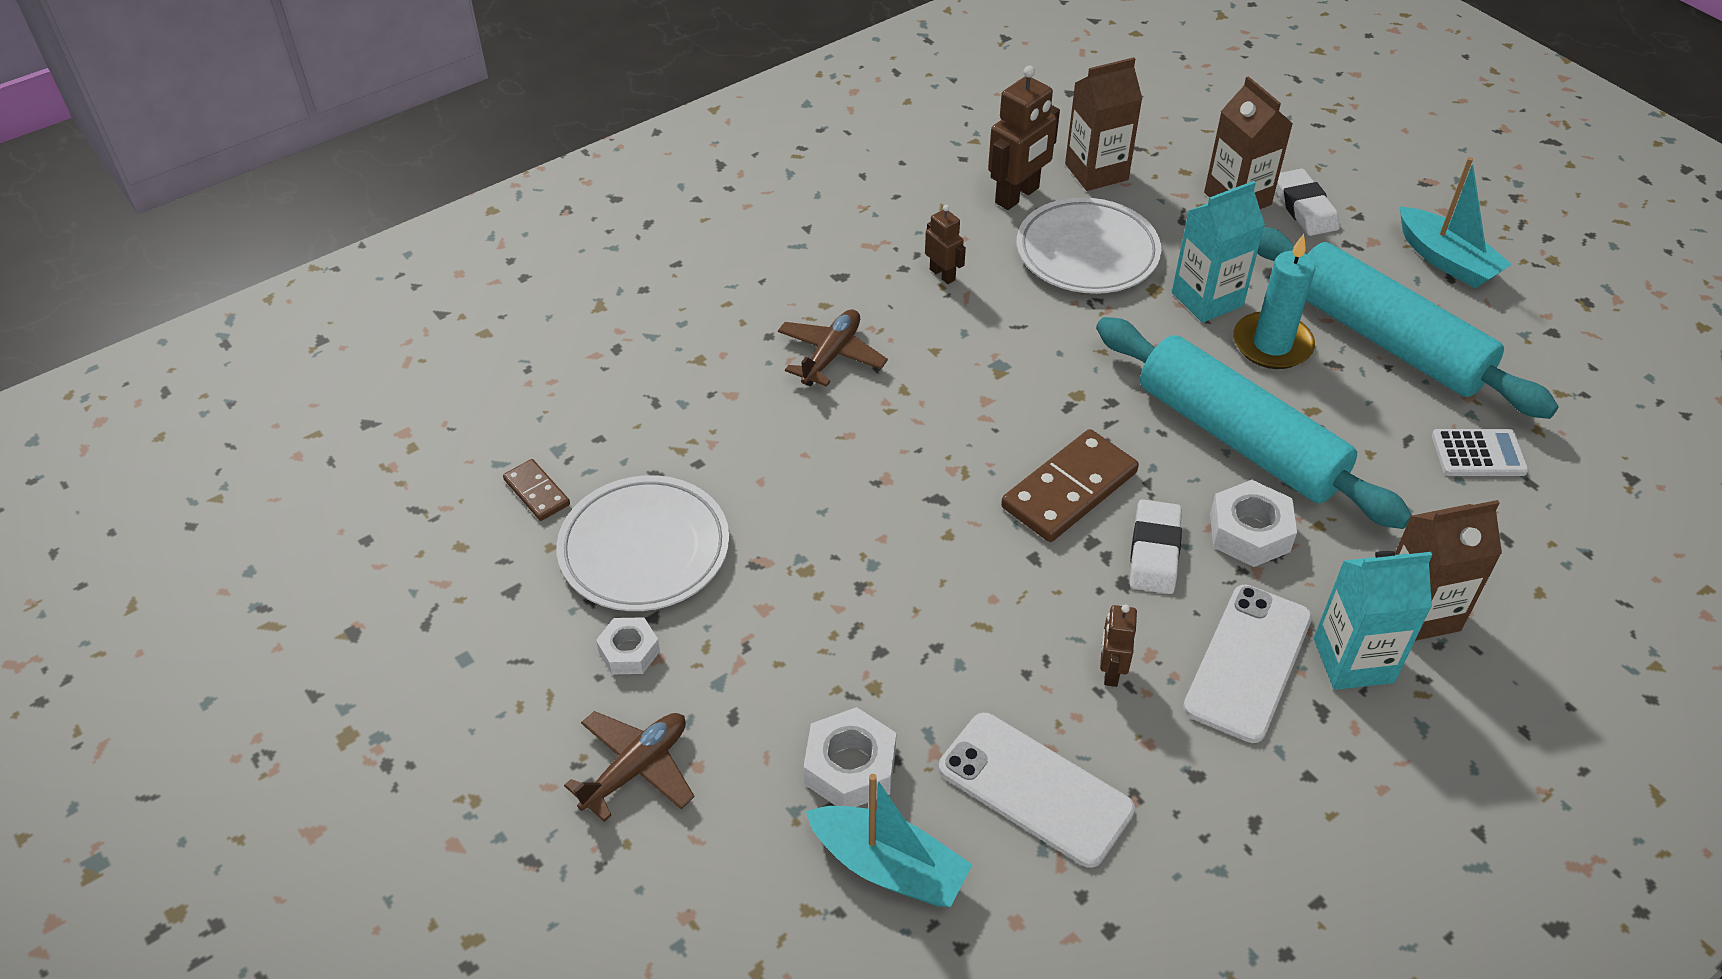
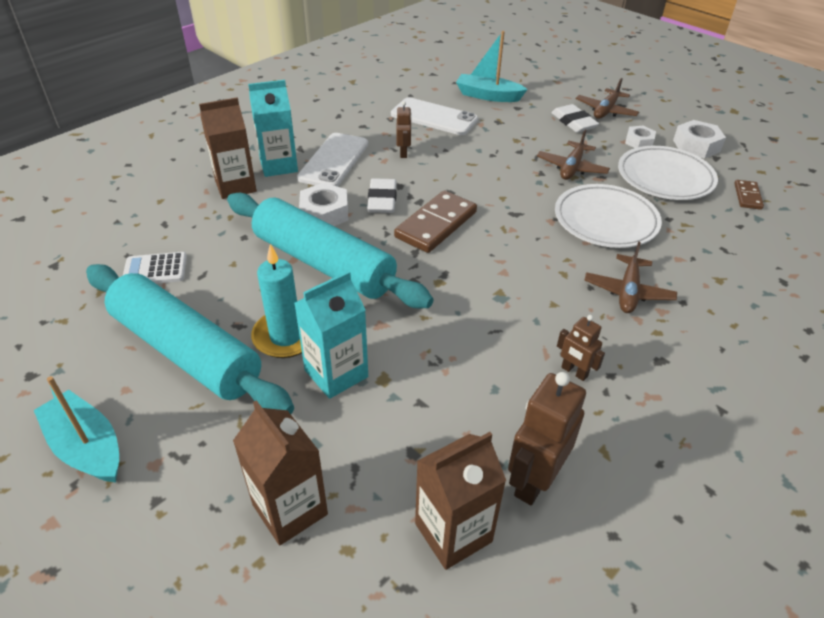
camera: 170 degrees right, 5 degrees down
(537, 492) = (747, 196): brown domino -> brown domino turned 60 degrees clockwise
(799, 592) = (571, 168): none -> brown plane
(850, 767) = (515, 117): white nut -> white nut (696, 146)
(1087, 252) = (449, 412): white plate -> white plate (605, 220)
(1304, 207) = (215, 505): white eraser -> white eraser (573, 122)

